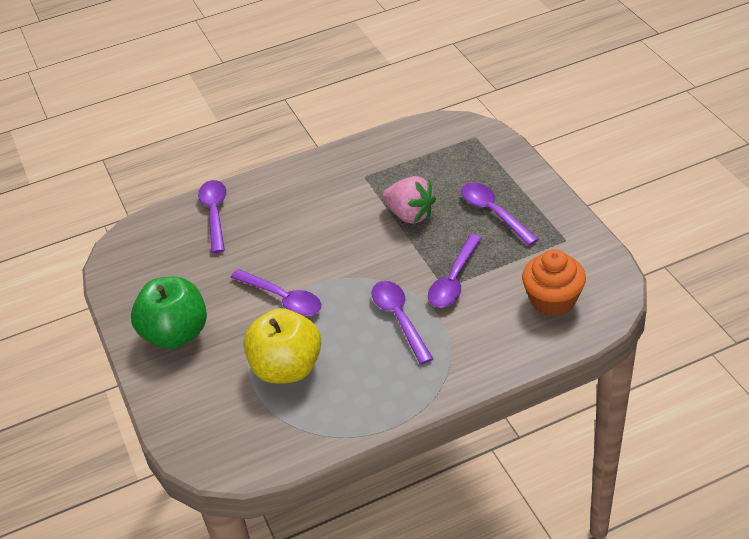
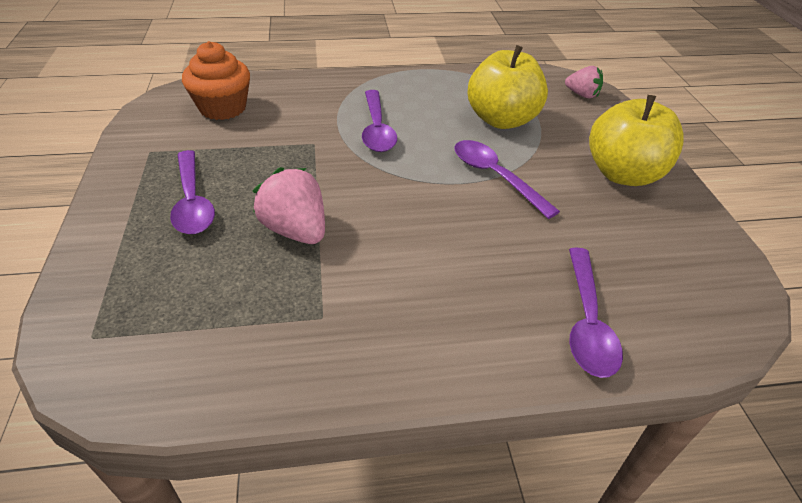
camera: 170 degrees left, 0 degrees up
(176, 334) = (623, 174): green apple -> yellow apple
(204, 438) = (582, 95): none -> pink strawberry
(454, 280) = (299, 146): purple spoon -> none

